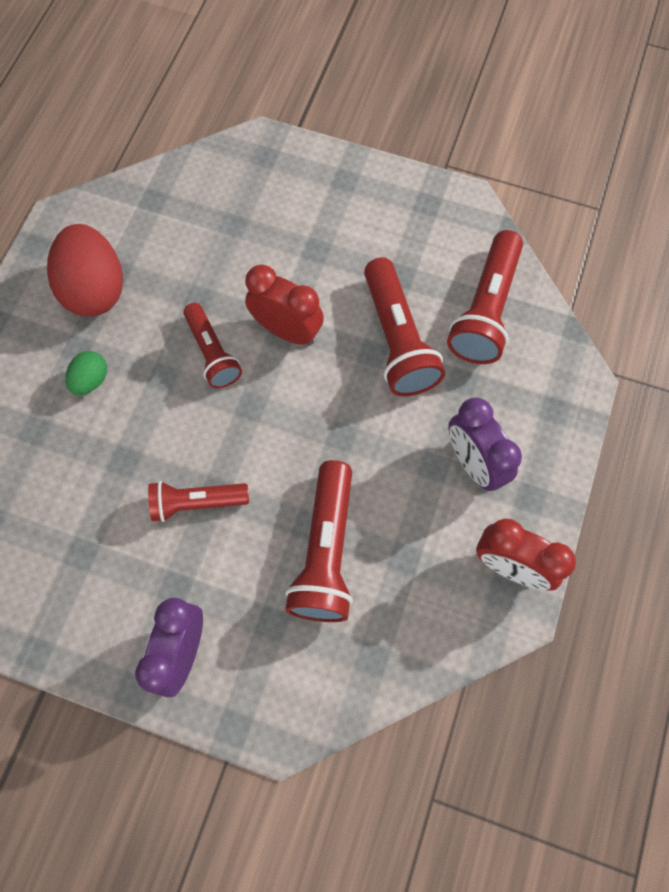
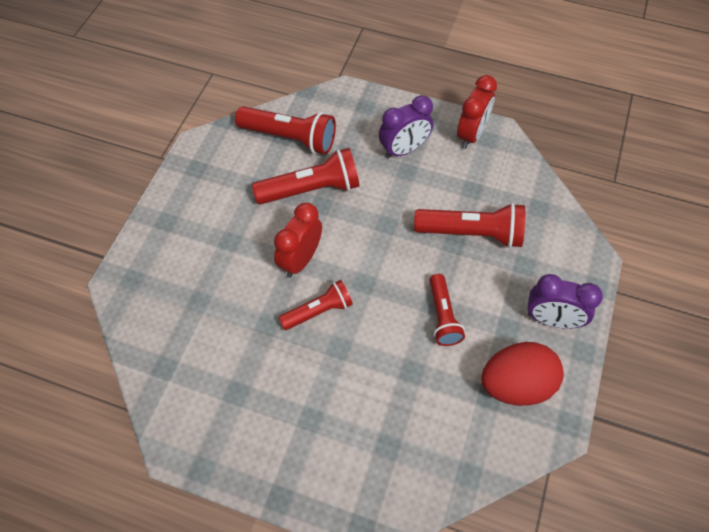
camera: 90 degrees left, 10 degrees down
(91, 380) = (341, 403): green egg -> none
(95, 289) = (253, 409): red egg -> red egg (516, 384)

